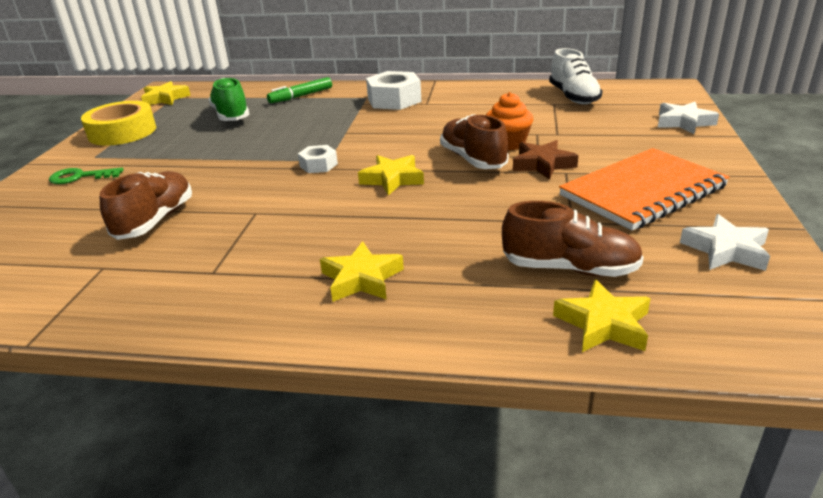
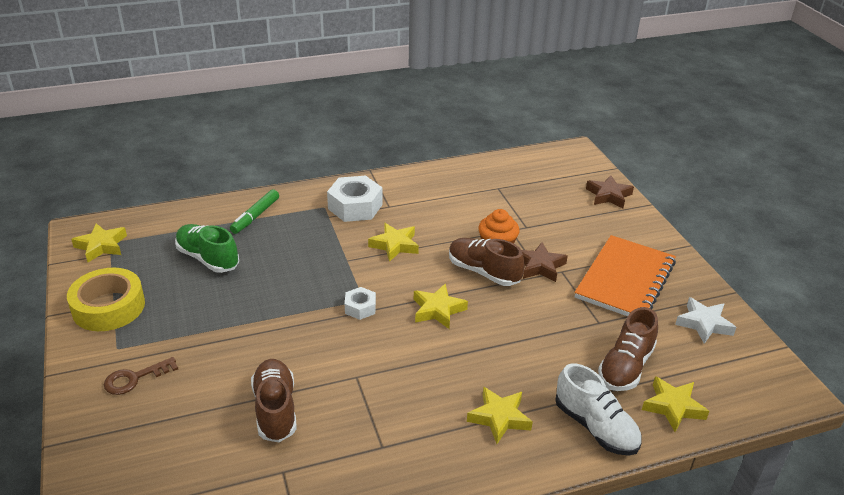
camera: 30 degrees left, 5 degrees up
(80, 177) = (134, 378): green key -> brown key
(402, 128) = (394, 245): none -> yellow star
(569, 268) = (625, 367): brown shoe -> brown shoe turned 135 degrees clockwise
(573, 97) = (508, 176): white shoe -> white shoe (595, 427)
(683, 122) = (608, 195): white star -> brown star

